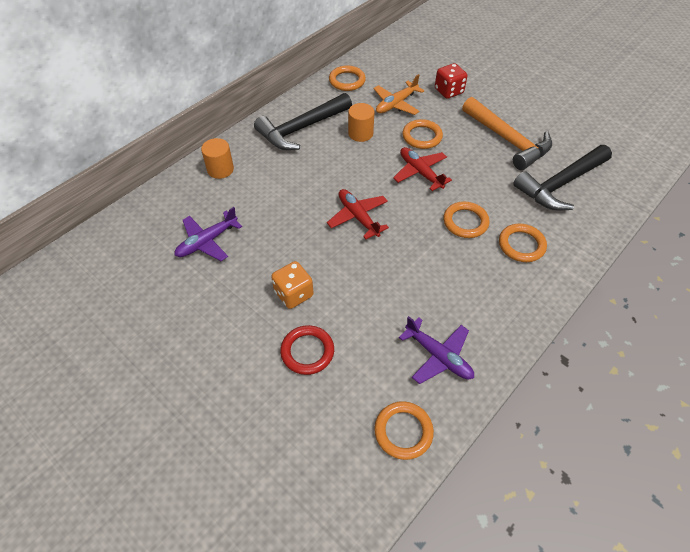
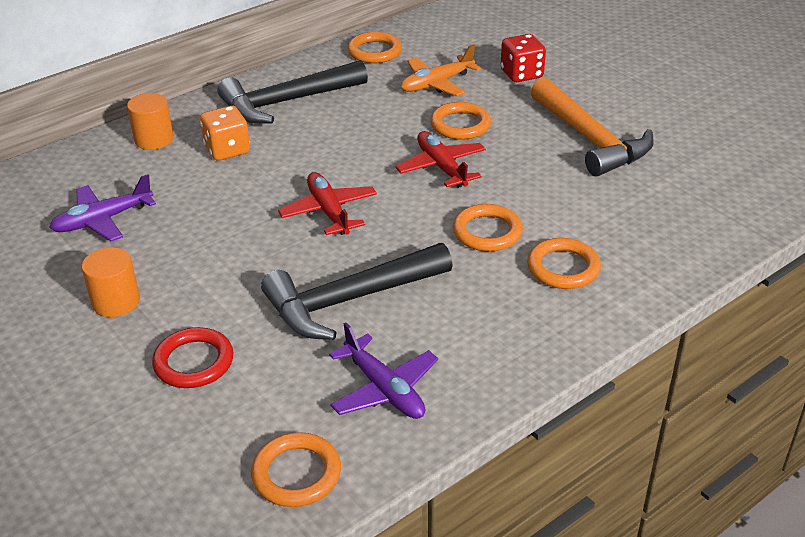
camera: 10 degrees right, 15 degrees down
(293, 294) = (200, 292): orange dice -> orange dice (227, 150)
(360, 133) = (370, 114): orange cylinder -> orange cylinder (116, 302)
(560, 184) = (652, 199): black hammer -> black hammer (350, 300)

